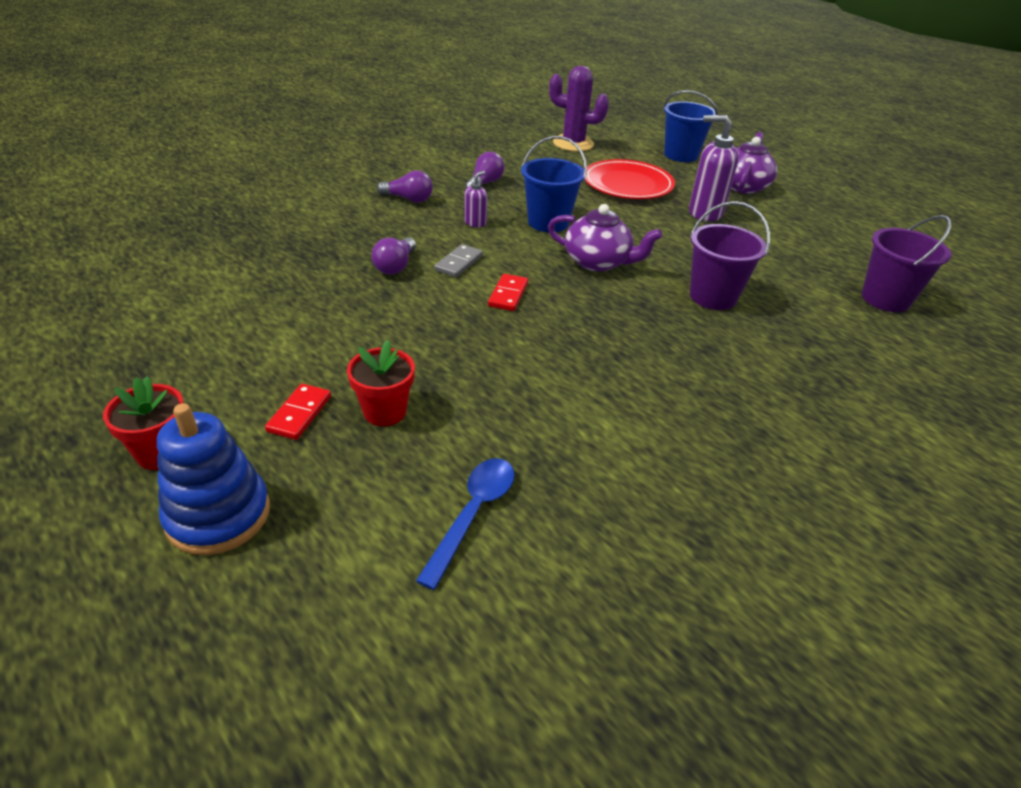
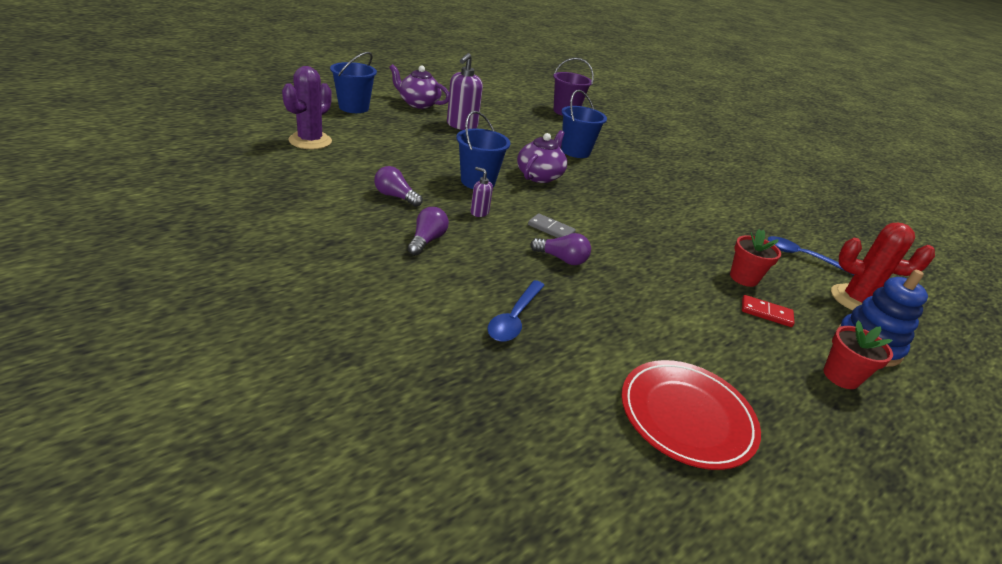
camera: 90 degrees left, 5 degrees down
(290, 237) = (514, 318): none -> blue spoon
(339, 550) = (856, 300): none -> red cactus
(508, 295) = (592, 215): red domino -> none
(627, 184) = (408, 138): red plate -> red plate (686, 416)
(713, 296) = (575, 151): purple bucket -> blue bucket

